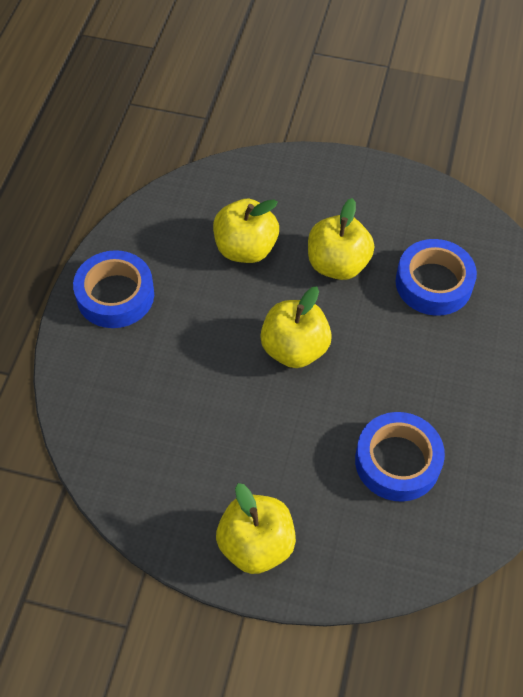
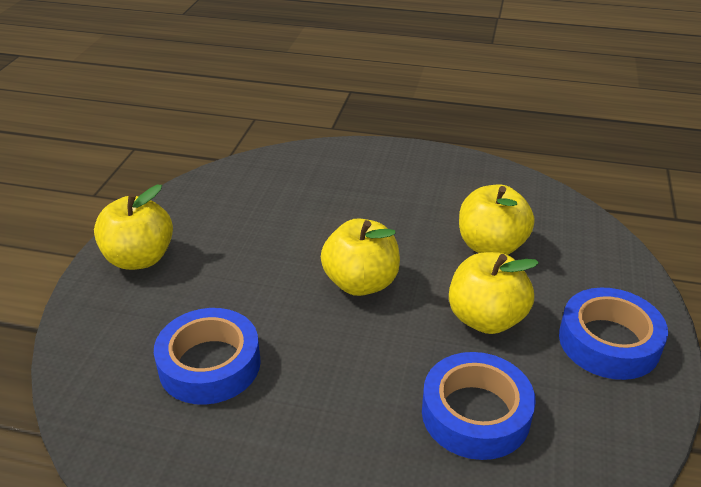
camera: 90 degrees right, 20 degrees down
(115, 295) = (415, 169): blue tape -> blue tape (609, 342)

